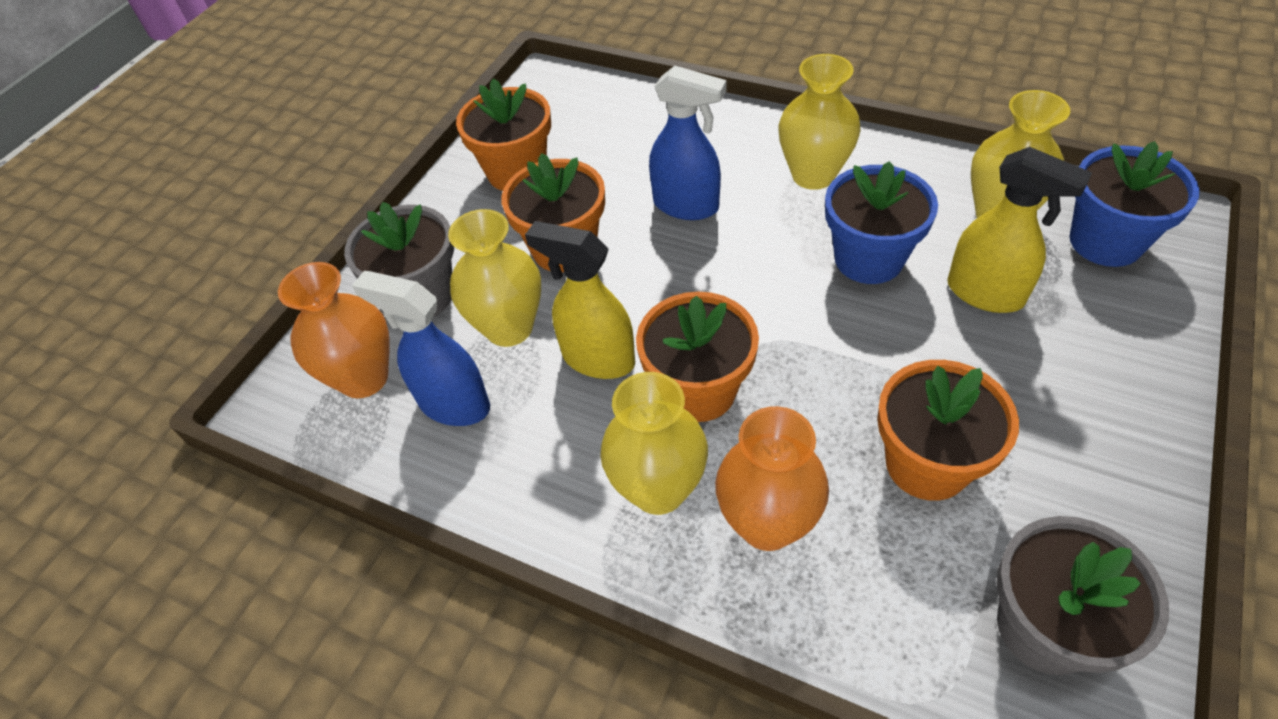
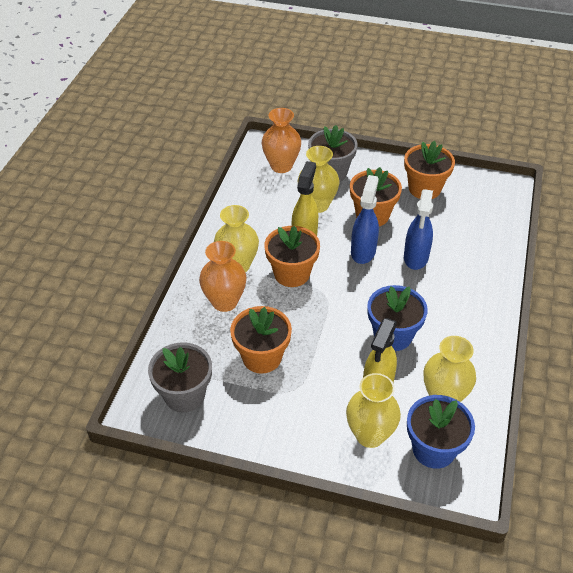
camera: 75 degrees right, 5 degrees down
(453, 404) = (272, 195): blue spray bottle -> blue spray bottle (363, 251)
(813, 175) = (456, 310): yellow vase -> yellow vase (370, 435)

